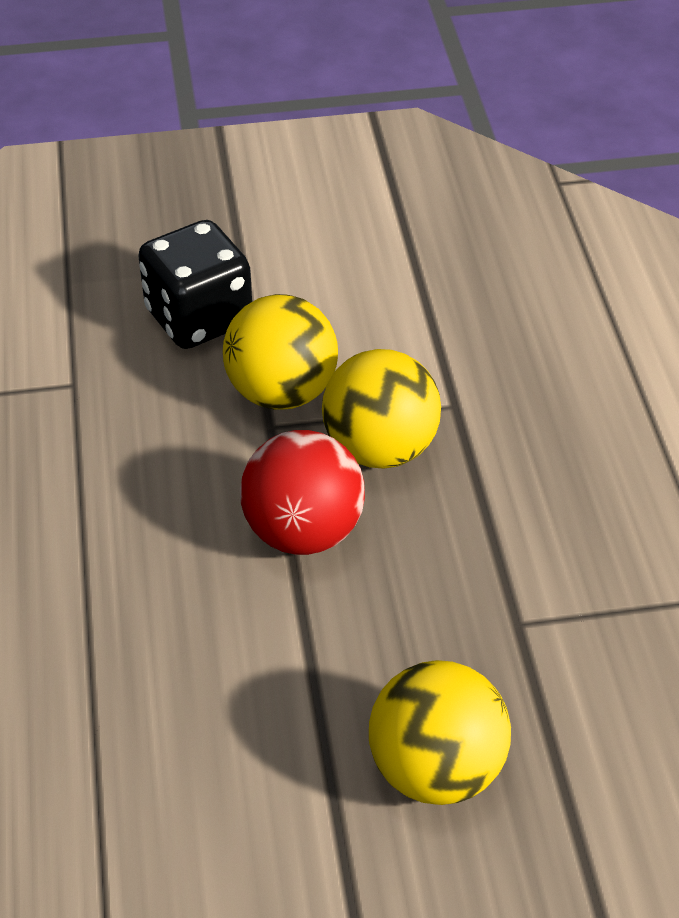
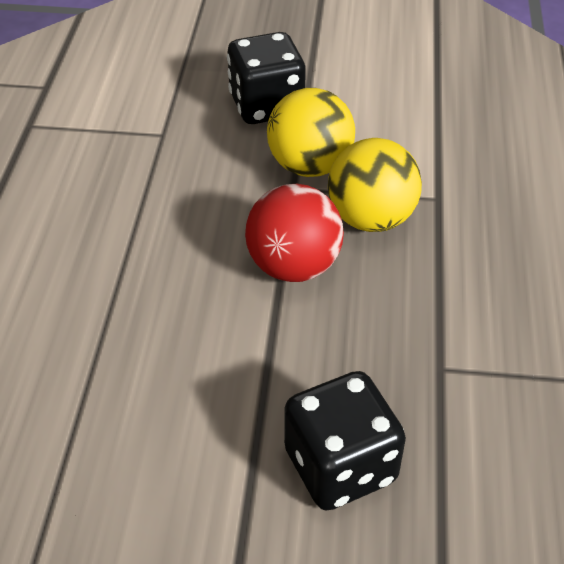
camera: 15 degrees right, 0 degrees up
(436, 768) = (340, 466): yellow ball -> black dice

